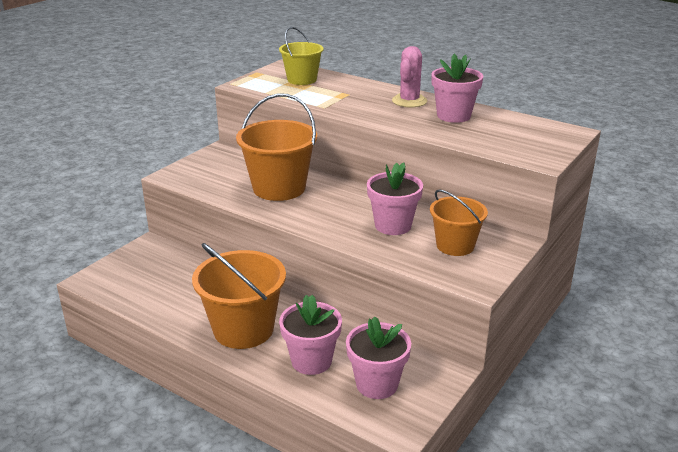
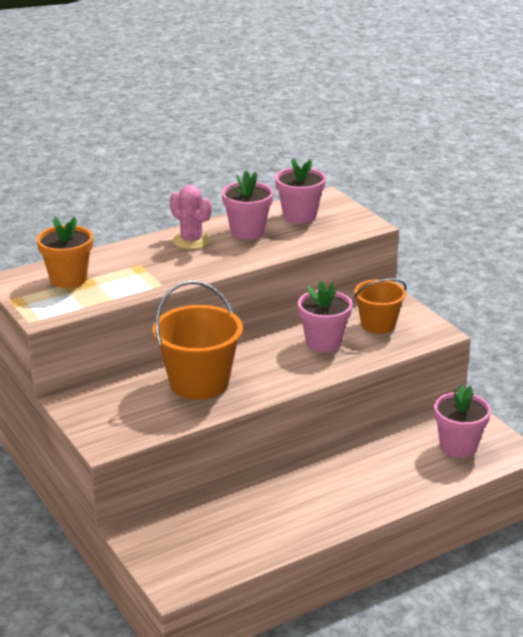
camera: 65 degrees left, 0 degrees up
(243, 329) = (340, 498): orange bucket -> none
(302, 80) = (68, 279): yellow bucket -> orange flower pot
(311, 361) = (410, 471): pink flower pot -> pink flower pot (299, 216)

